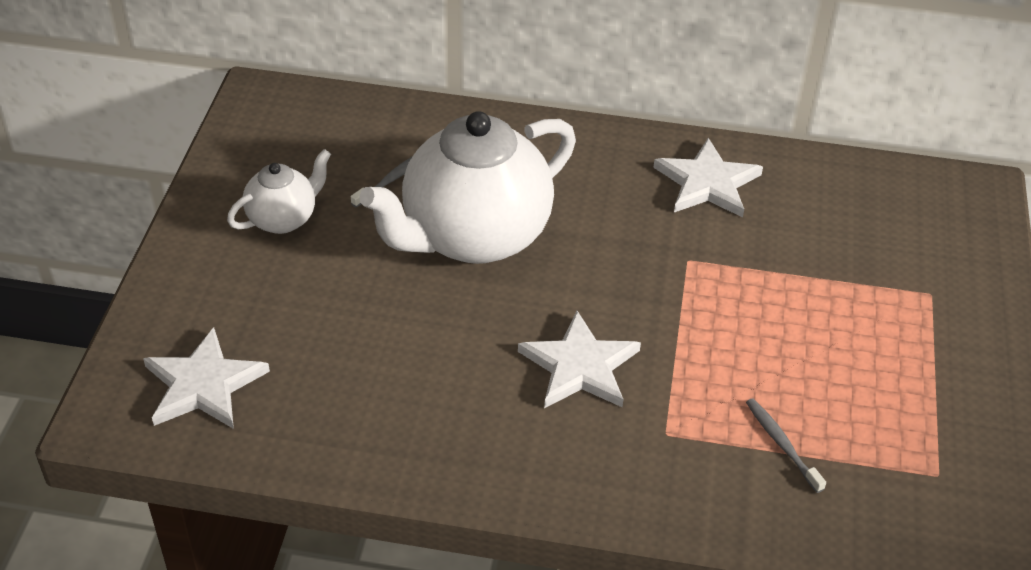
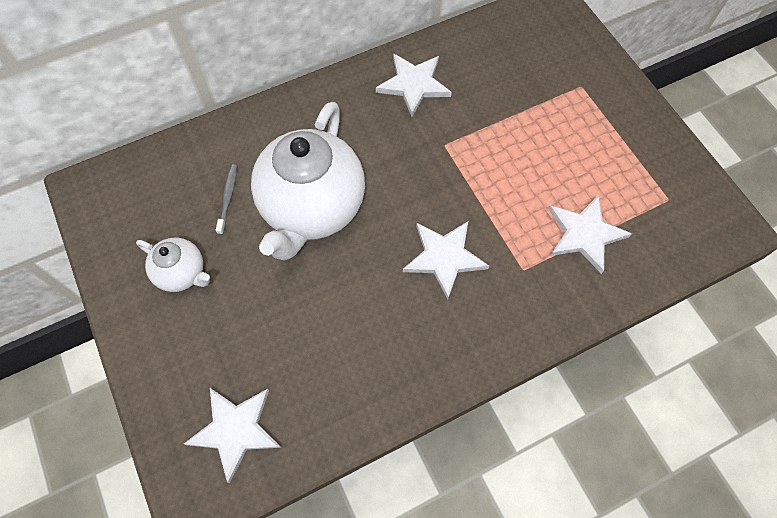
camera: 35 degrees left, 20 degrees up
(283, 219) = (182, 273): white teapot -> white teapot turned 105 degrees clockwise
(782, 444) = (585, 234): grey toothbrush -> white star

